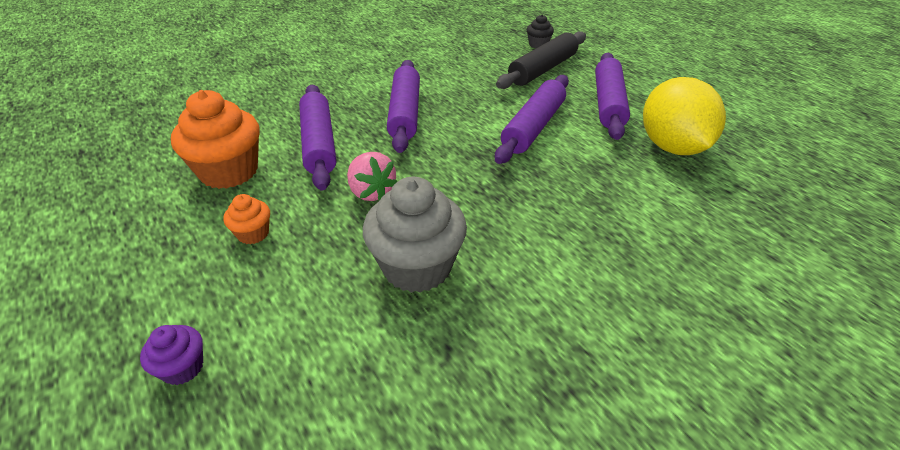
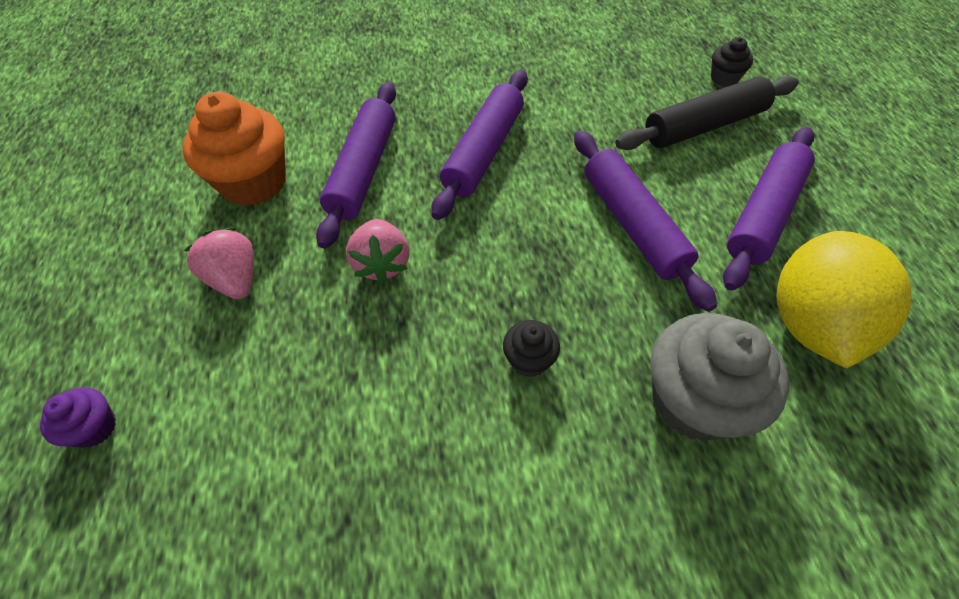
camera: 25 degrees right, 15 degrees up
(253, 233) = (235, 279): orange cupcake -> pink strawberry
(417, 267) = (373, 393): grey cupcake -> grey cupcake (694, 400)
(516, 214) = (529, 360): none -> black cupcake
(533, 127) = (633, 224): purple rolling pin -> purple rolling pin turned 75 degrees counterclockwise

